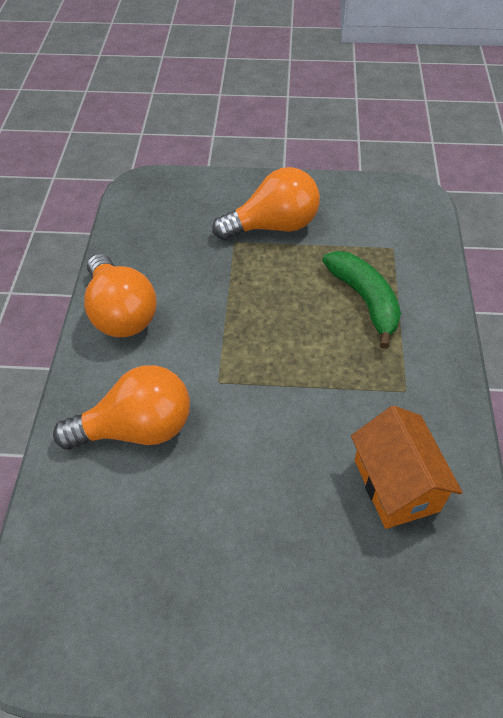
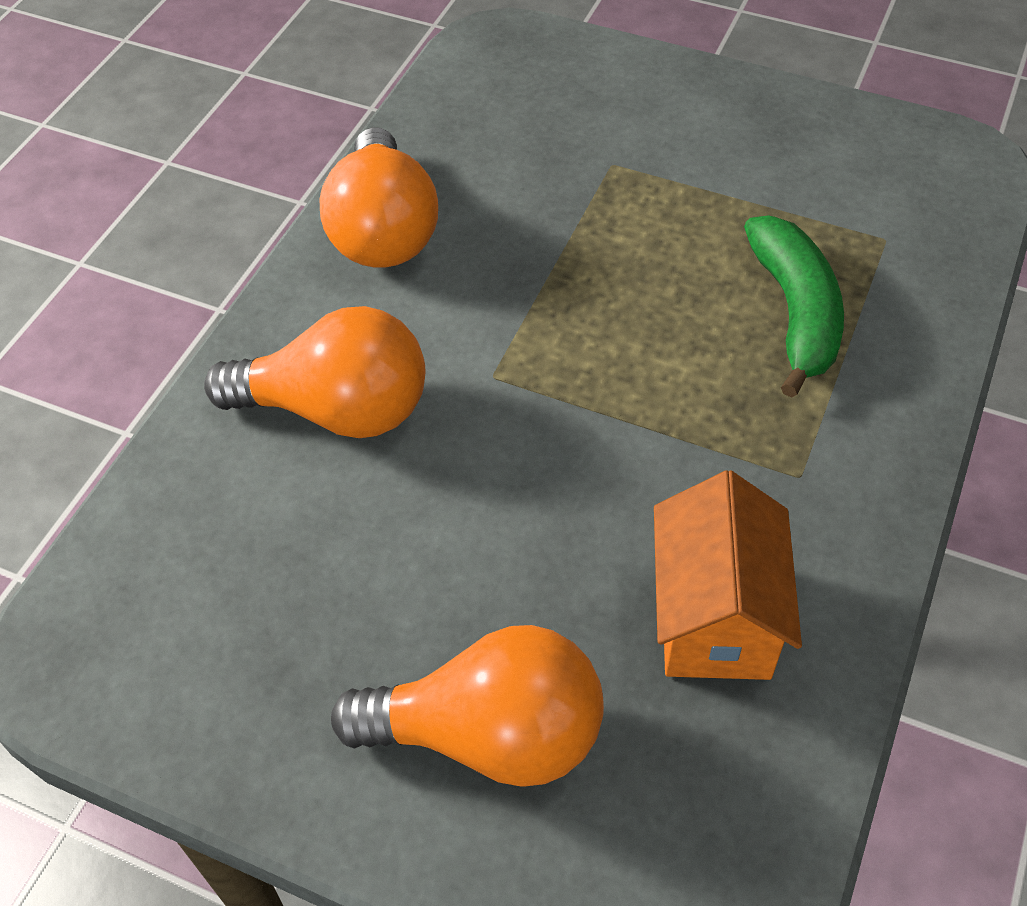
camera: 20 degrees right, 0 degrees up
(273, 226) = (689, 154): orange light bulb -> orange light bulb (489, 735)

